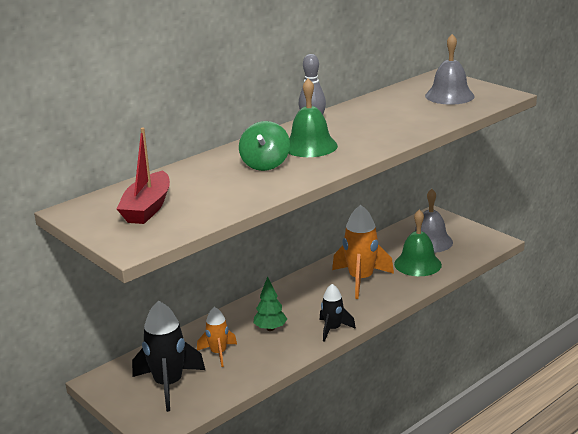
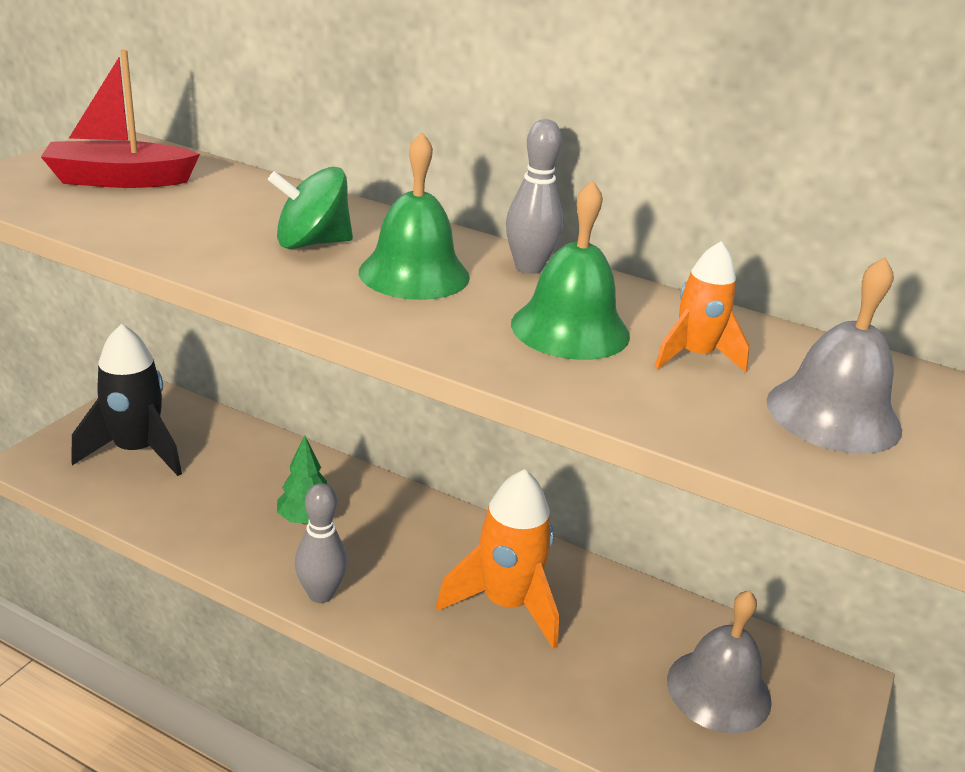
camera: 65 degrees right, 5 degrees up
(218, 353) = (223, 480): orange rocket -> orange rocket (694, 356)
(333, 329) = (321, 594): black rocket -> grey bowling pin
(417, 264) = (609, 682): green bell -> green bell (570, 329)

